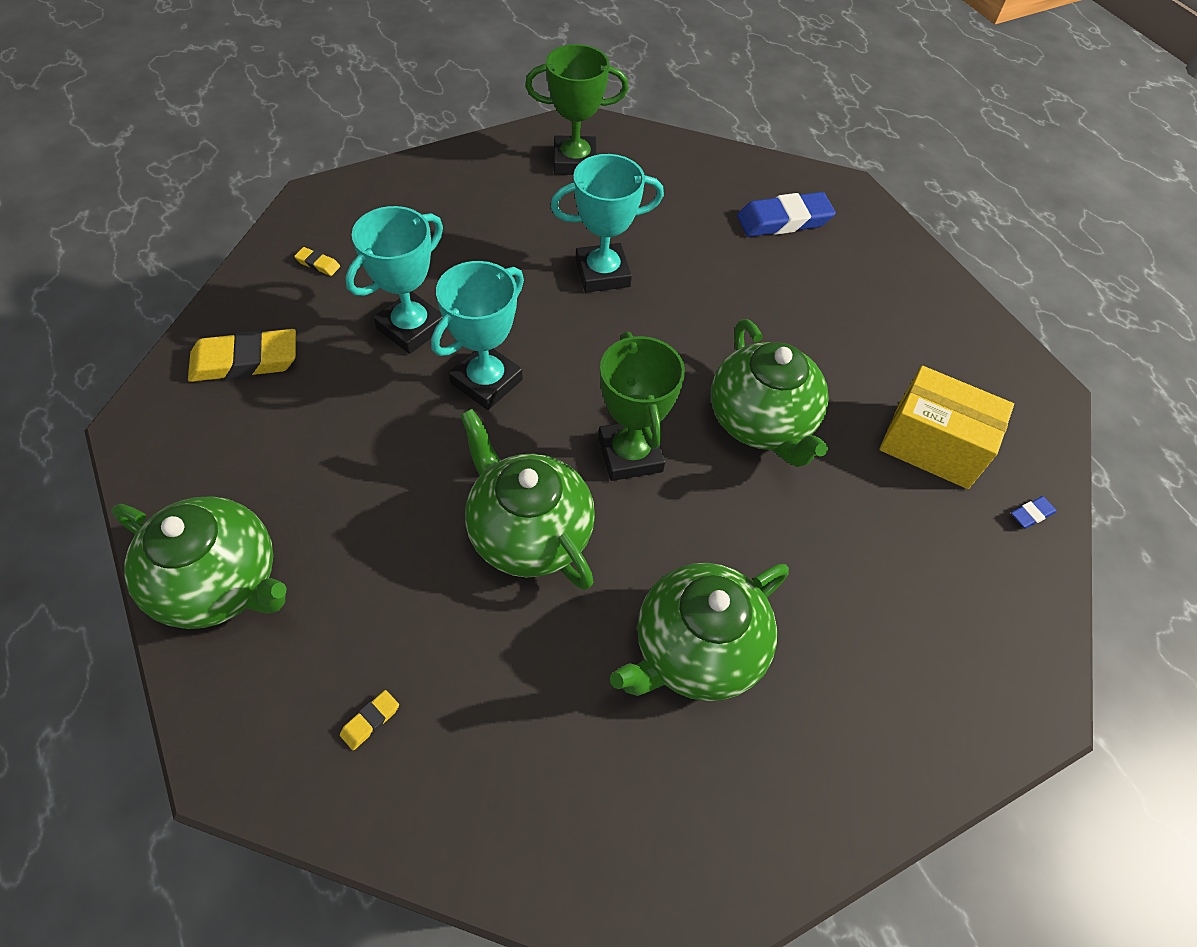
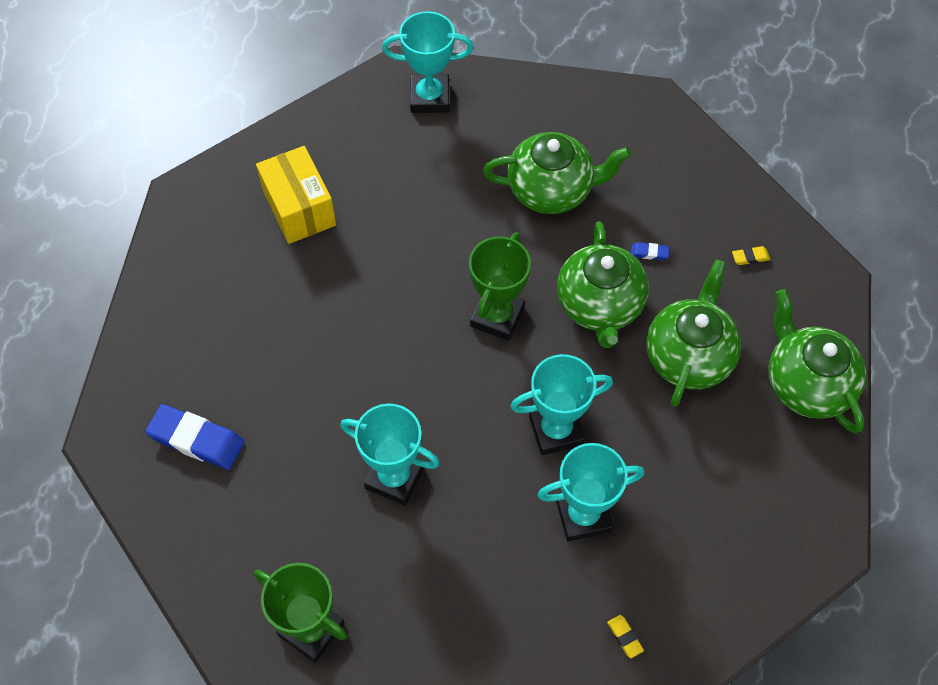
camera: 140 degrees left, 5 degrees up
(245, 361) = (728, 560): yellow eraser -> none
(762, 422) = (391, 286): green teapot -> green teapot (688, 356)
(961, 687) = (430, 97): none -> turquoise trophy
(1031, 514) = (290, 141): blue eraser -> blue eraser (649, 253)

